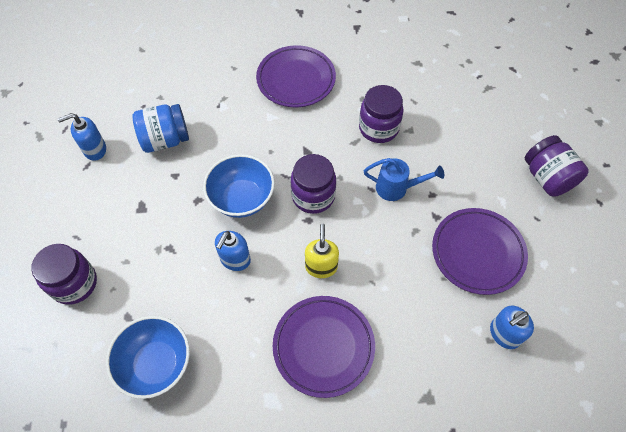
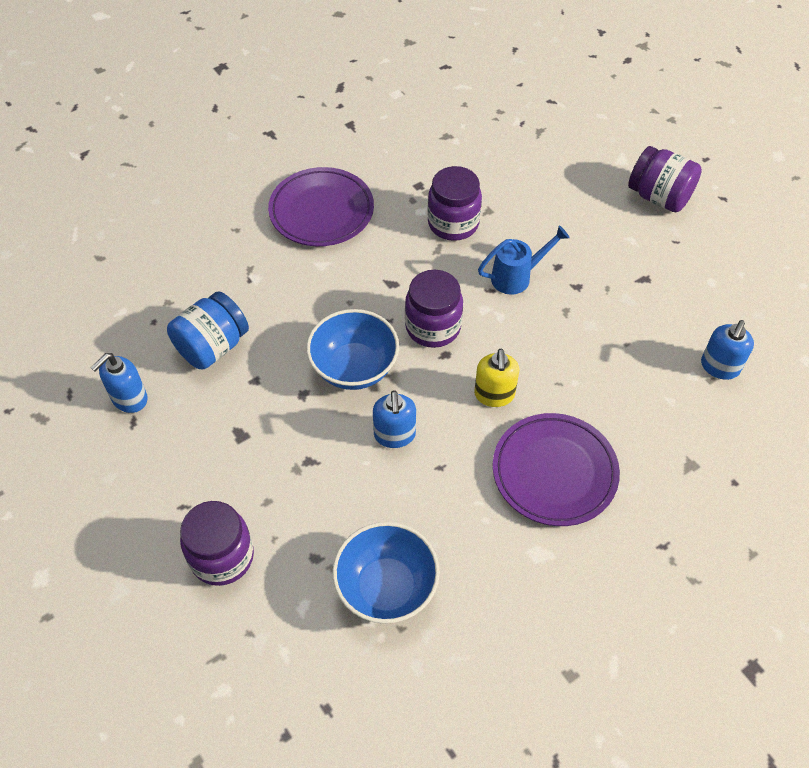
camera: 30 degrees left, 5 degrees down
(321, 266) = (494, 395): yellow soap dispenser -> yellow soap dispenser turned 150 degrees counterclockwise
(477, 252) = (642, 302): purple plate -> none

